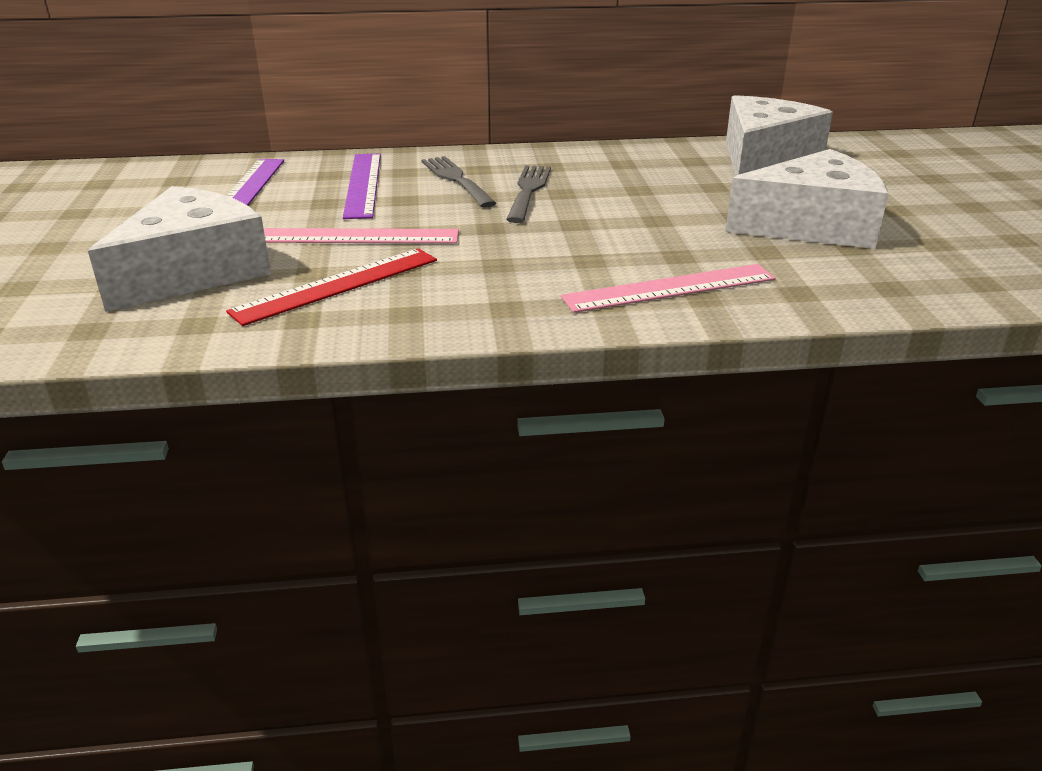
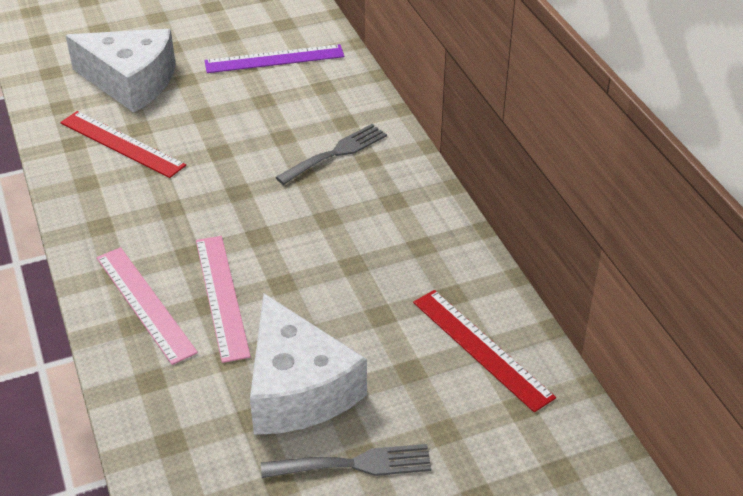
camera: 75 degrees right, 10 degrees up
(359, 236) = (203, 132): pink ruler -> pink ruler (222, 296)
(363, 184) = (307, 108): purple ruler -> none
(528, 191) = (325, 198): grey fork -> grey fork (355, 464)
(763, 158) = (481, 348): white cheese -> red ruler

